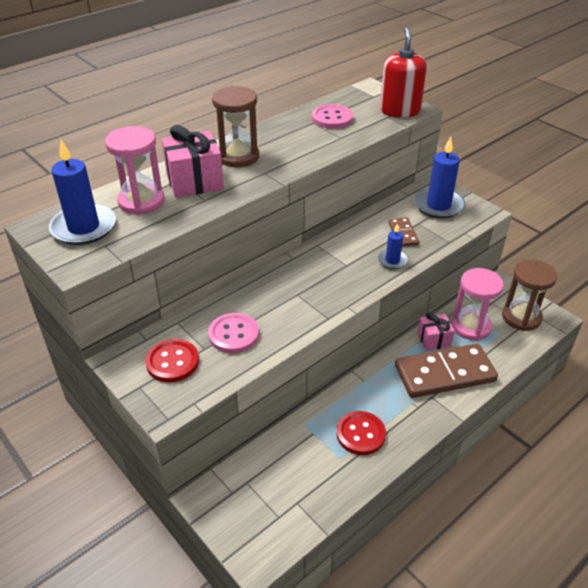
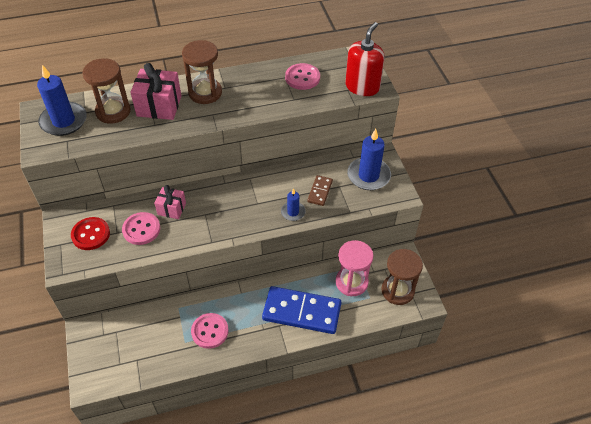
camera: 25 degrees right, 10 degrees up
(141, 201) = (113, 111): pink hourglass -> brown hourglass
(360, 434) = (210, 331): red button -> pink button
(434, 340) = (315, 282): pink gift -> pink gift (172, 209)
(444, 374) = (301, 312): brown domino -> blue domino

